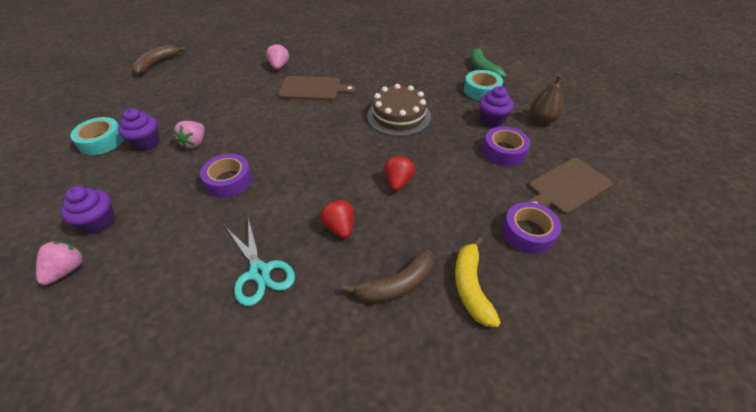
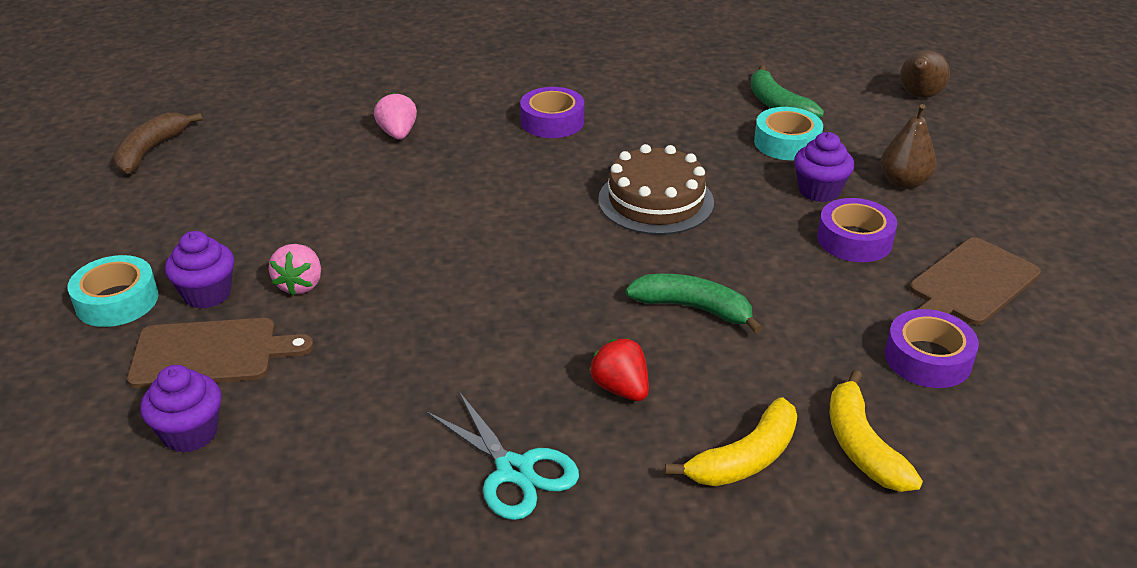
camera: 10 degrees left, 10 degrees down
(67, 270) = (174, 512): pink strawberry -> none
(229, 181) = (395, 339): purple tape -> purple tape (552, 121)
(313, 89) = (480, 169): brown cutting board -> brown cutting board (210, 353)
(396, 285) = (745, 458): brown banana -> yellow banana
(398, 182) = (693, 308): red strawberry -> green banana
(563, 71) = (919, 96): none -> brown pear

